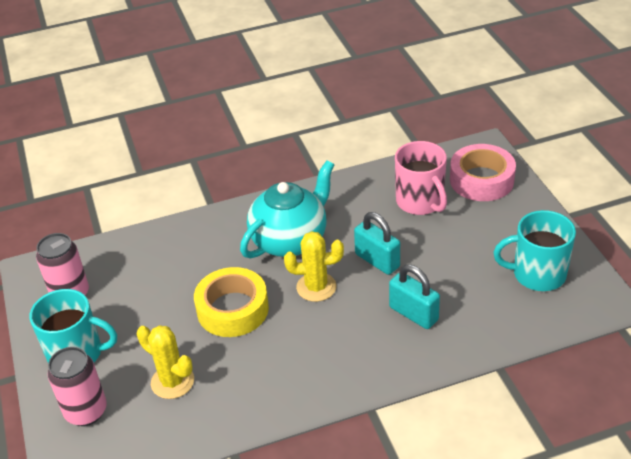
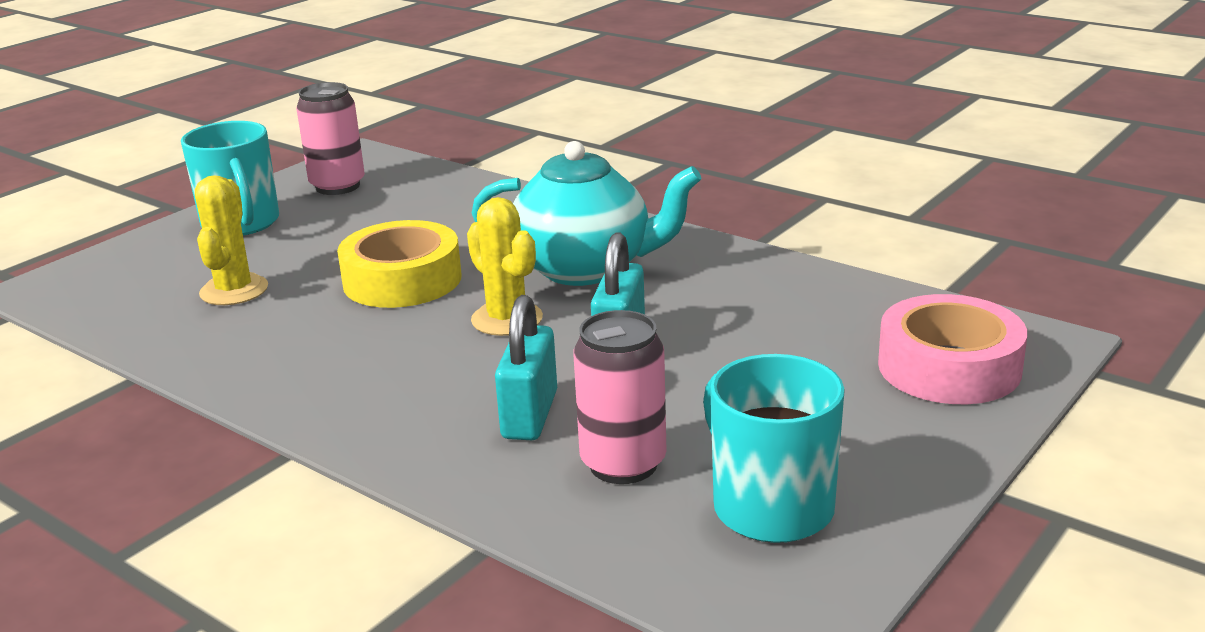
camera: 55 degrees right, 15 degrees down
(86, 411) = (148, 261): pink can -> pink can (623, 464)
(420, 202) = (808, 333): pink mug -> none

